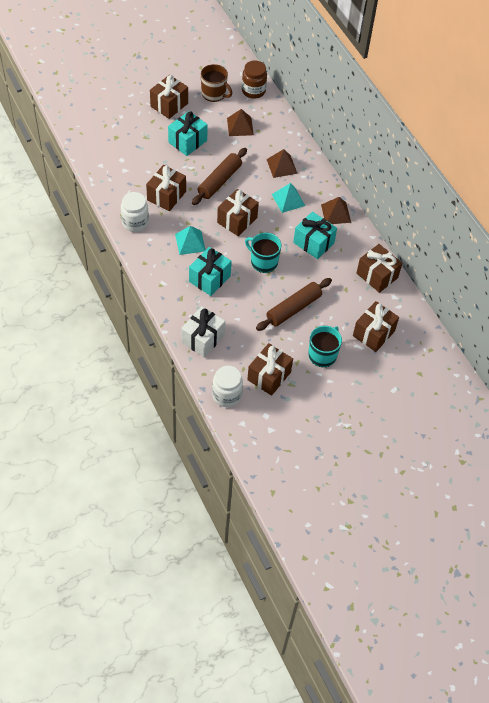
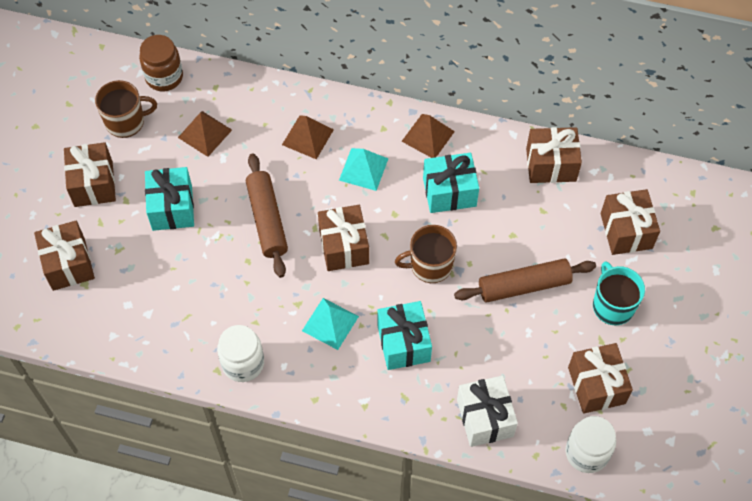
camera: 45 degrees left, 5 degrees up
(166, 196) = (234, 296): brown gift -> brown gift (68, 264)
(263, 262) = (430, 265): turquoise mug -> brown mug
(293, 308) = (524, 286): brown rolling pin -> brown rolling pin turned 75 degrees clockwise

